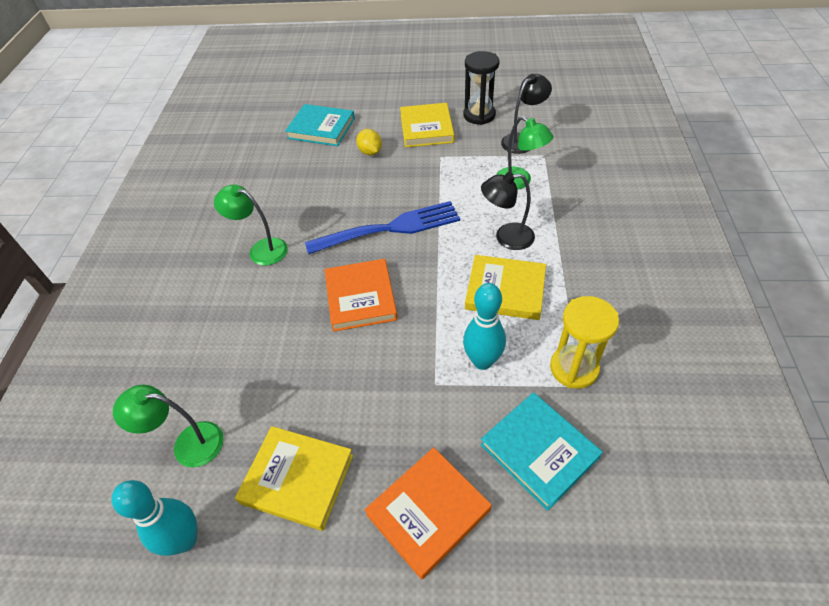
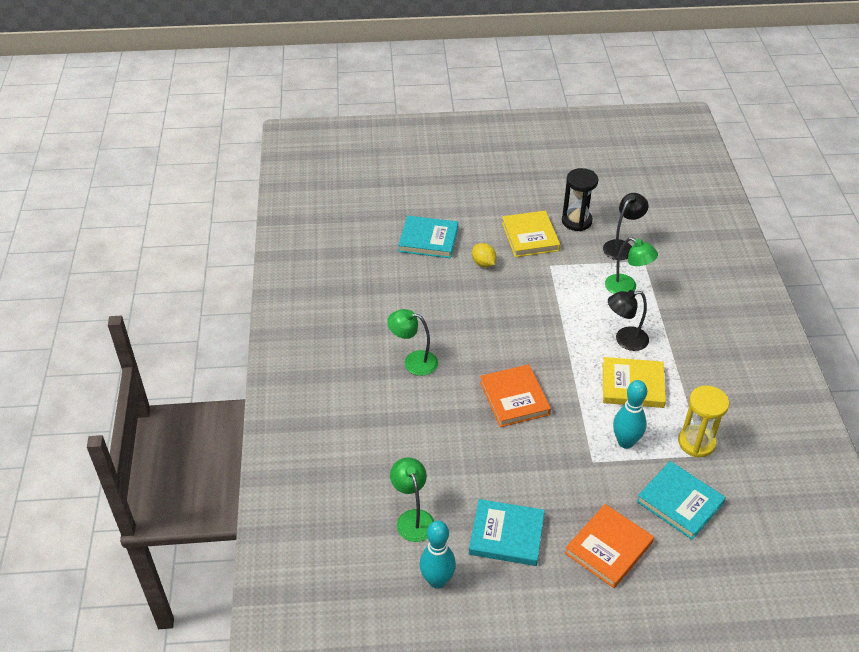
camera: 10 degrees left, 5 degrees down
(188, 444) = (413, 518): green lamp -> green lamp turned 75 degrees clockwise
(297, 479) = (506, 535): yellow book -> turquoise book
(390, 228) = (522, 337): blue fork -> none

